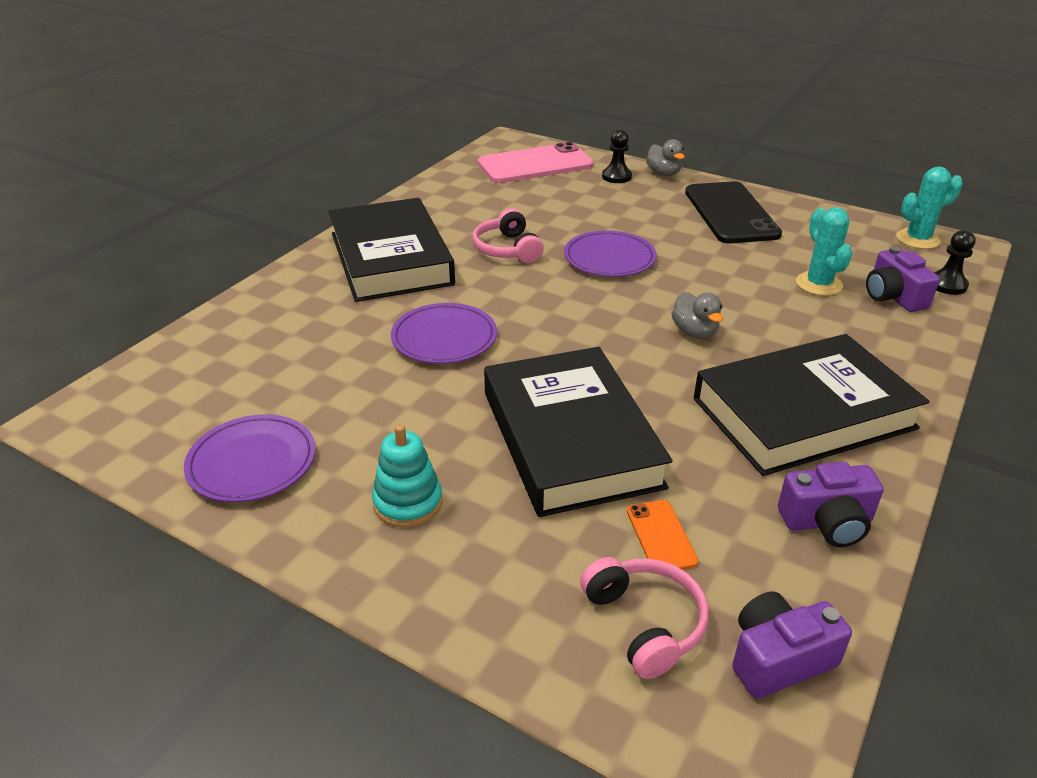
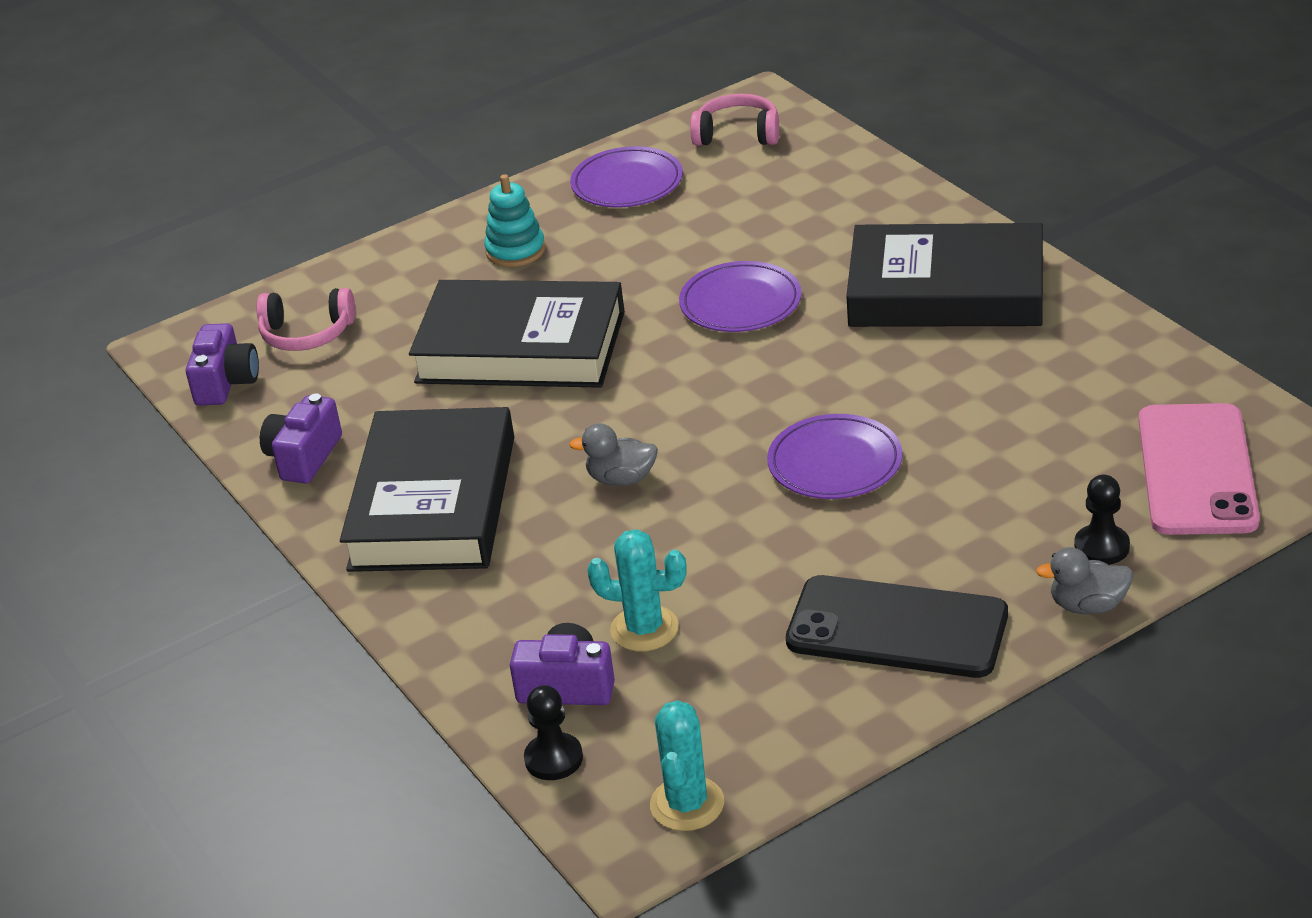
camera: 120 degrees right, 0 degrees up
(507, 249) = (914, 383): pink headphones -> pink headphones (737, 134)
(661, 536) = (371, 364): orange phone -> none

